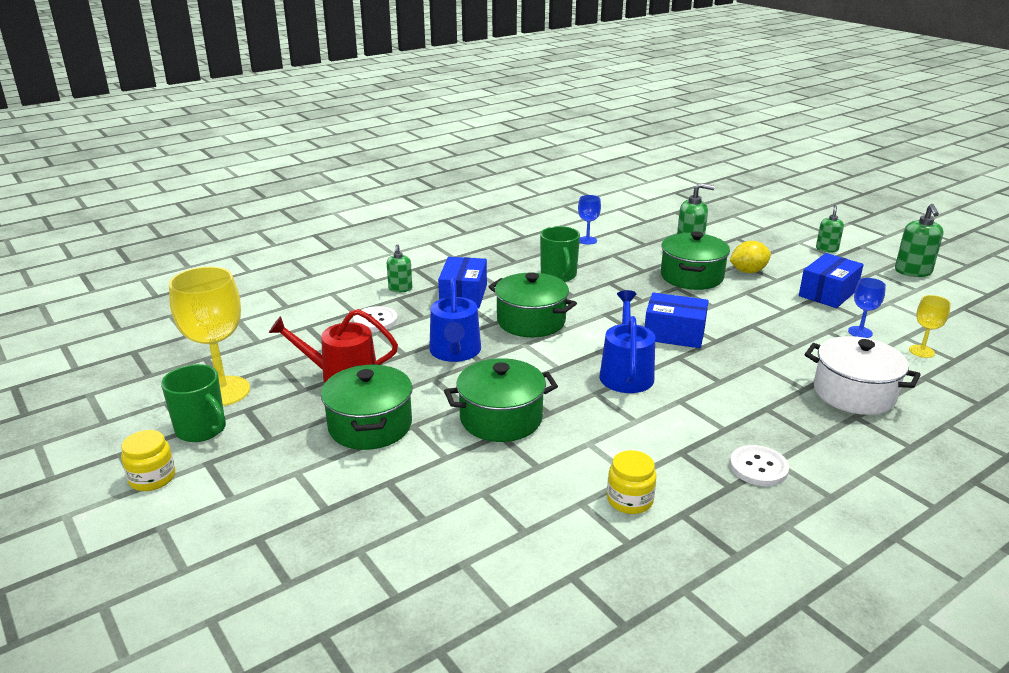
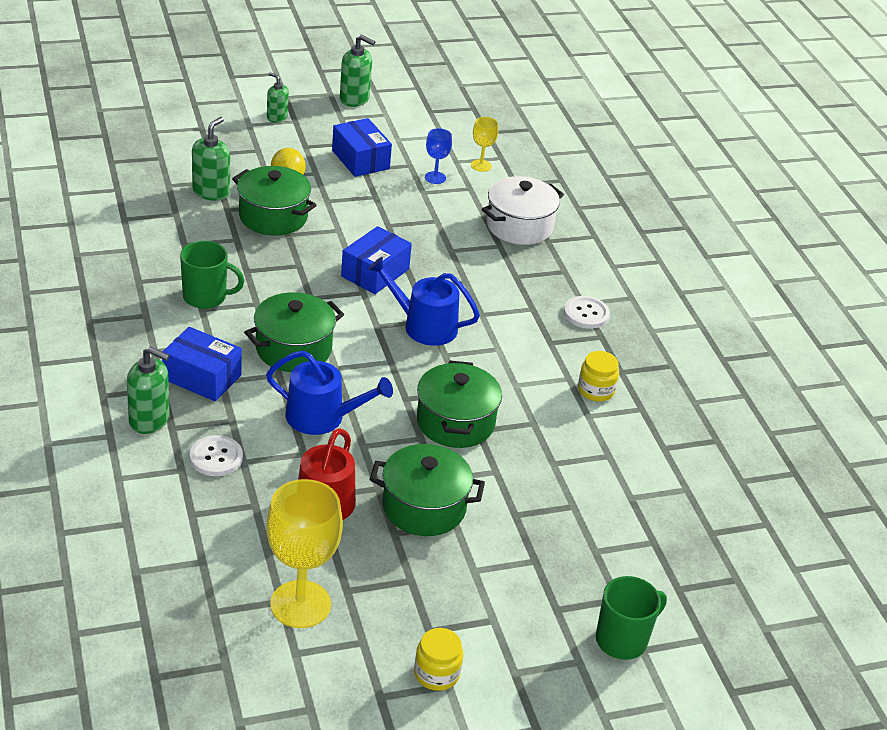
camera: 75 degrees left, 10 degrees up
(202, 430) = (368, 629): green mug -> green mug (623, 639)
(400, 289) = (149, 420): green soap dispenser -> green soap dispenser, size x1.55
(587, 240) = (134, 247): blue goblet -> none

